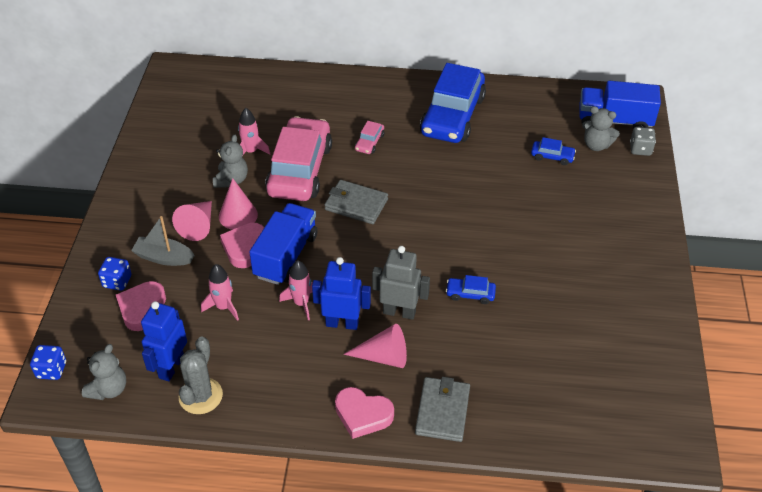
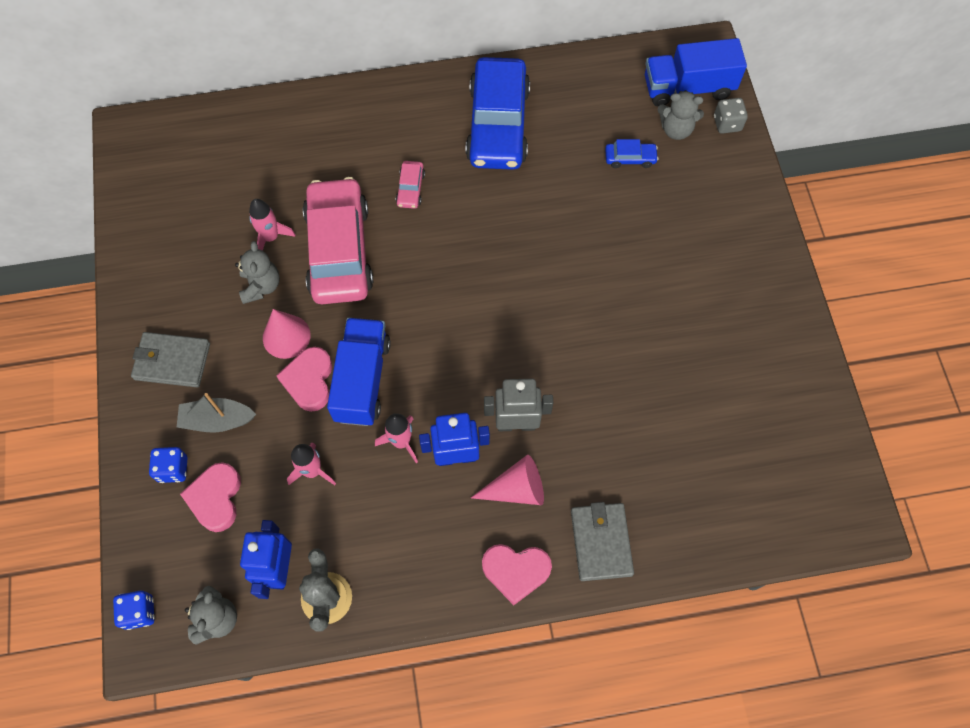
camera: 15 degrees left, 20 degrees up
(198, 226) = (243, 363): pink cone -> none
(356, 204) = (422, 285): grey wallet -> grey wallet (172, 361)
(470, 294) = (588, 378): blue car -> none

